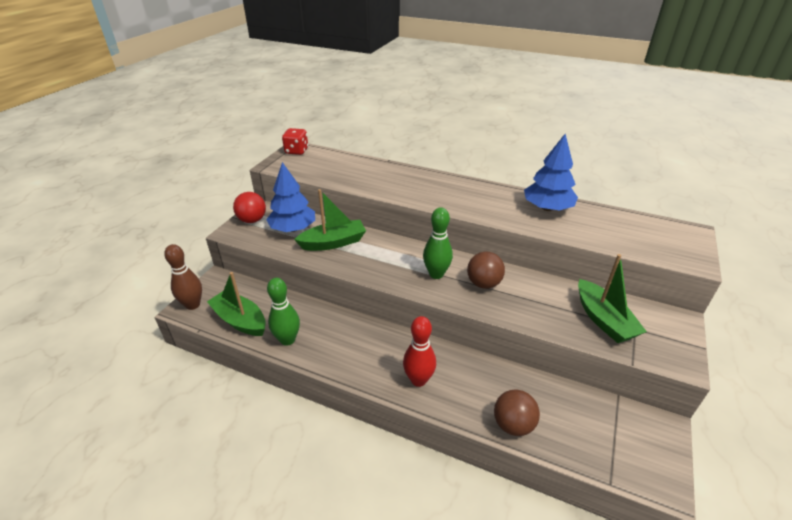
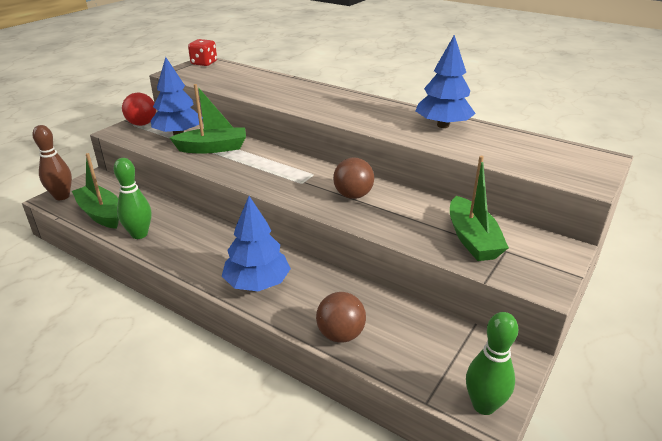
camera: 10 degrees right, 5 degrees down
(418, 380) = (257, 283): red bowling pin -> blue tree
(436, 274) = (306, 183): green bowling pin -> green bowling pin (483, 405)

